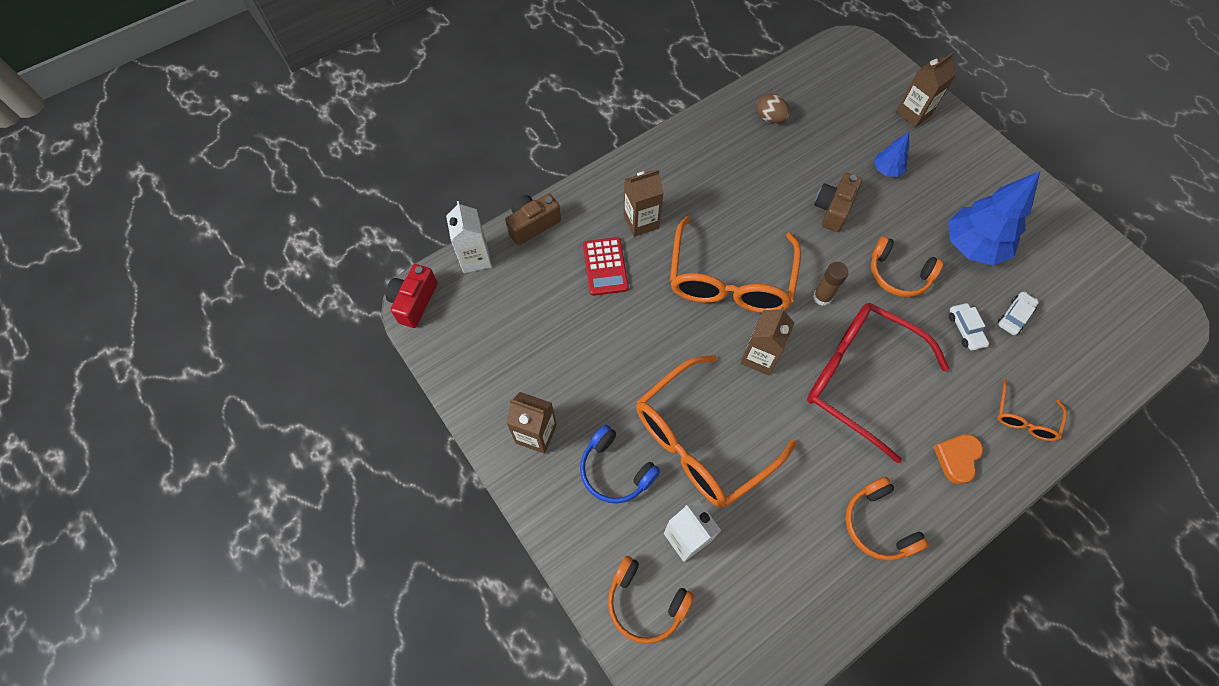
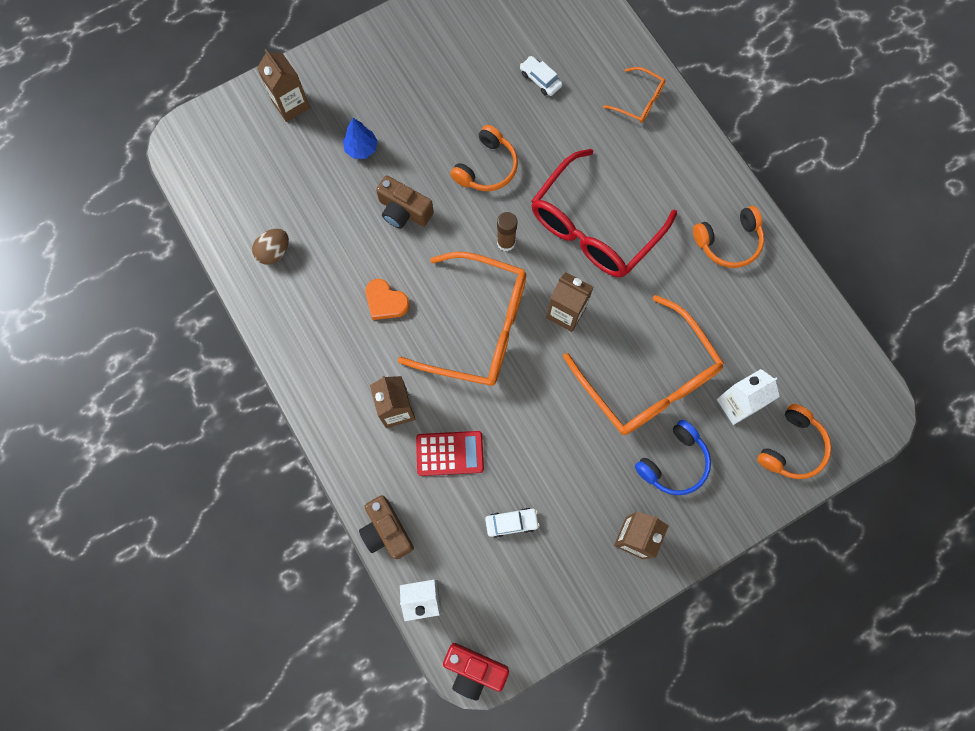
camera: 85 degrees left, 10 degrees up
(957, 458) = (673, 164): orange heart -> orange heart (385, 302)
(965, 329) = (551, 124): white car -> white car (511, 523)
(973, 246) = (462, 93): blue tree -> none

